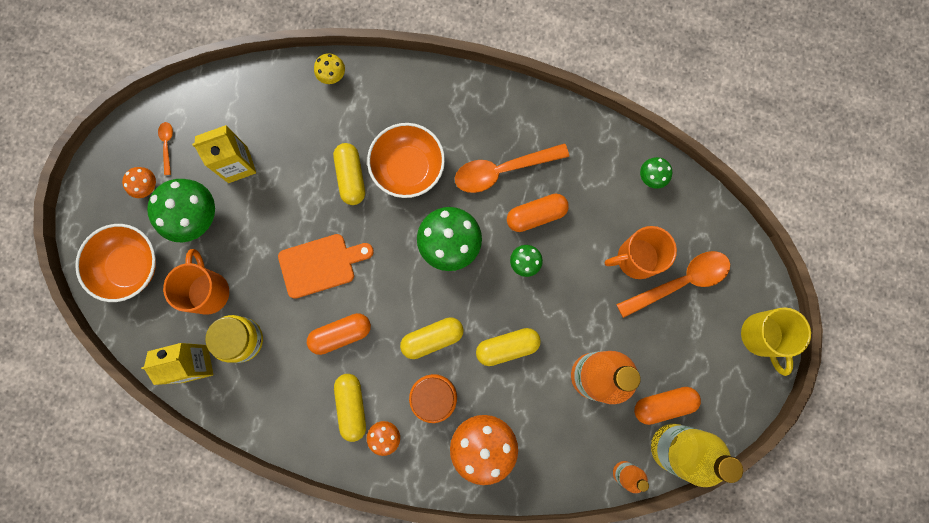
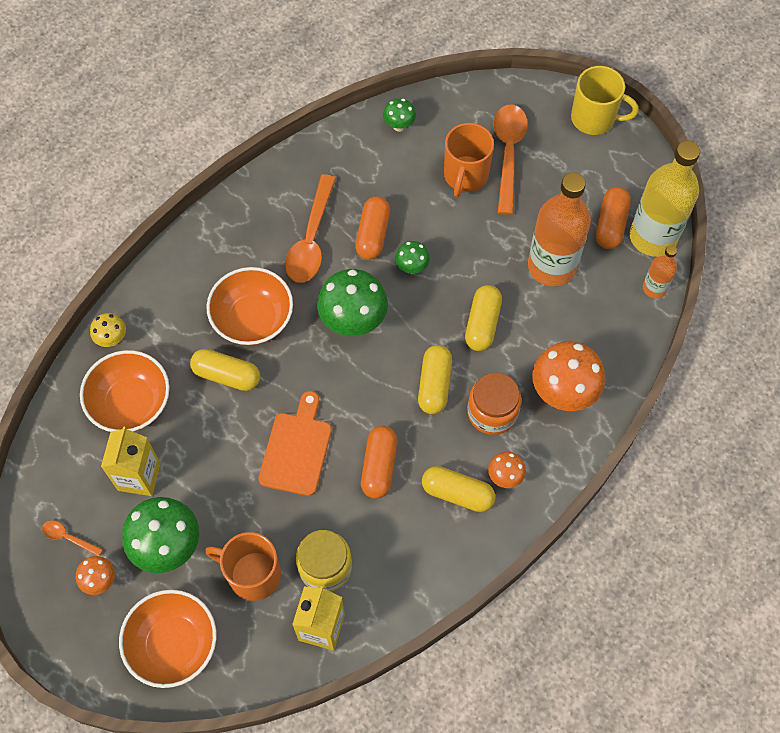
camera: 60 degrees left, 15 degrees down
(290, 123) = (131, 403): none -> orange bowl

